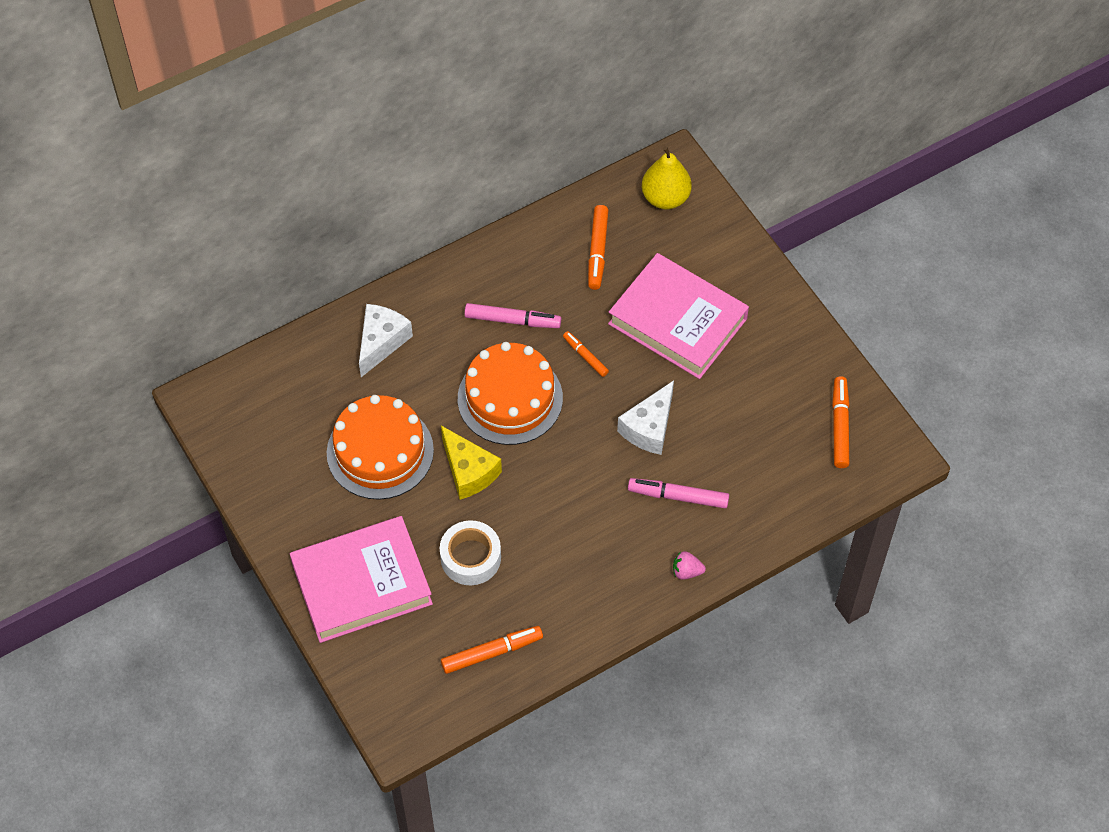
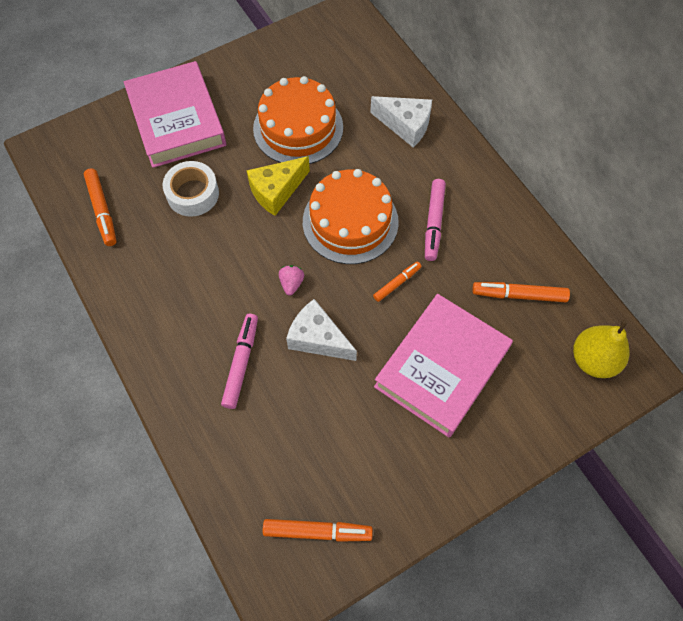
camera: 90 degrees right, 5 degrees up
(686, 571) = (160, 368): pink strawberry -> pink strawberry (291, 283)

